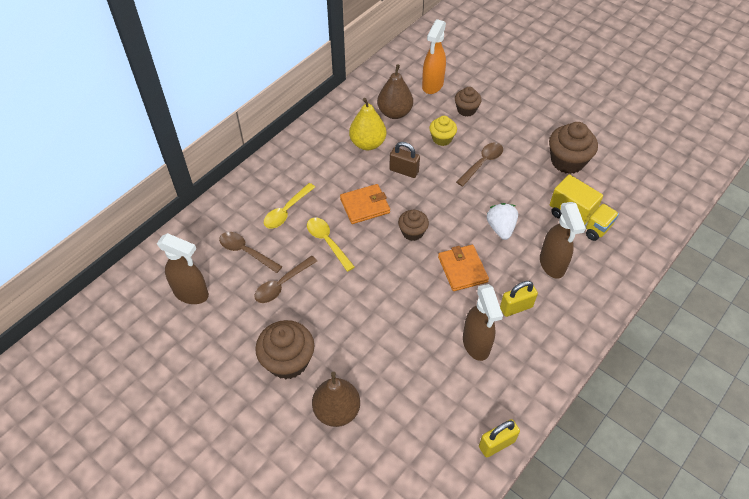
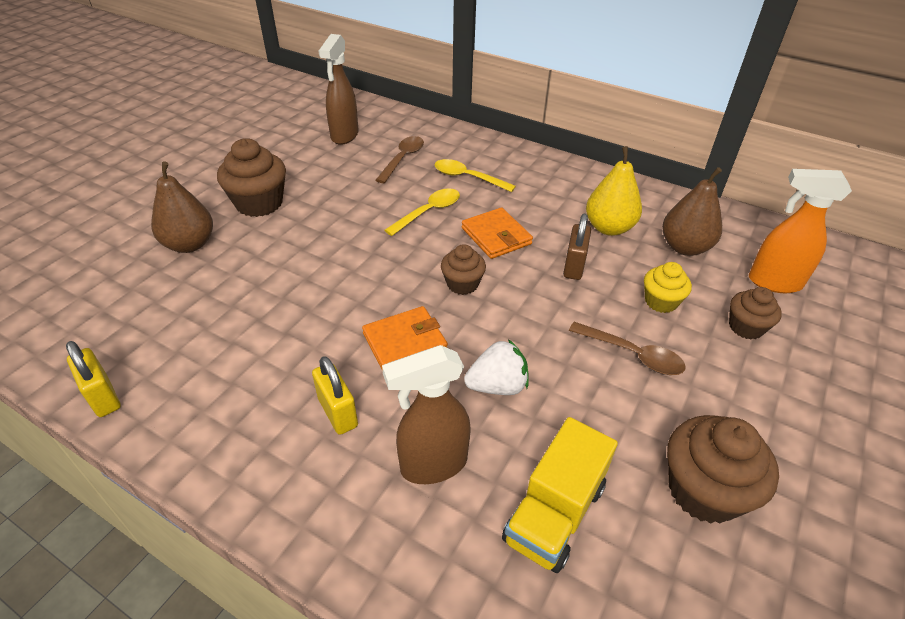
camera: 80 degrees right, 10 degrees down
(282, 284) = (361, 187): brown spoon -> none
(476, 344) = (270, 365): brown spray bottle -> none

